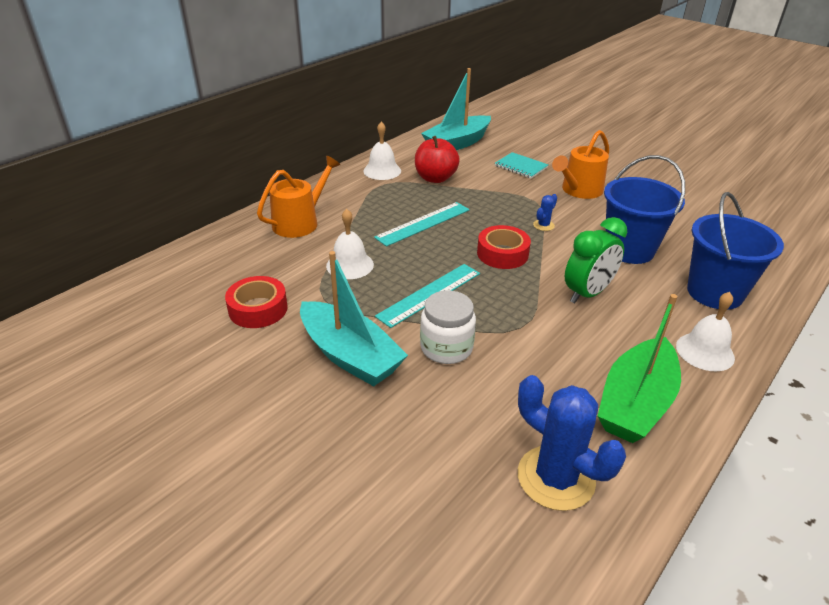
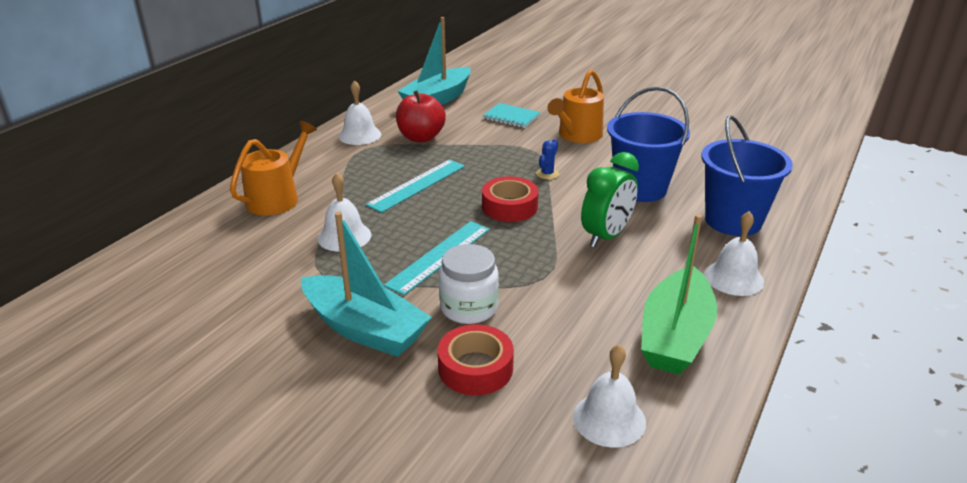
camera: 10 degrees left, 5 degrees down
(258, 309) = (249, 294): red tape -> red tape (475, 368)
(555, 478) = (609, 419): blue cactus -> white bell

